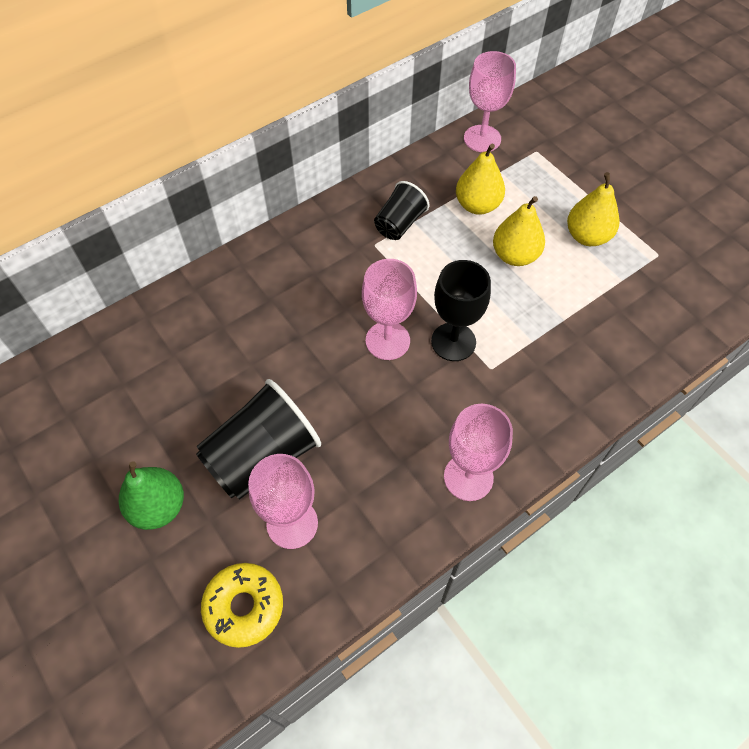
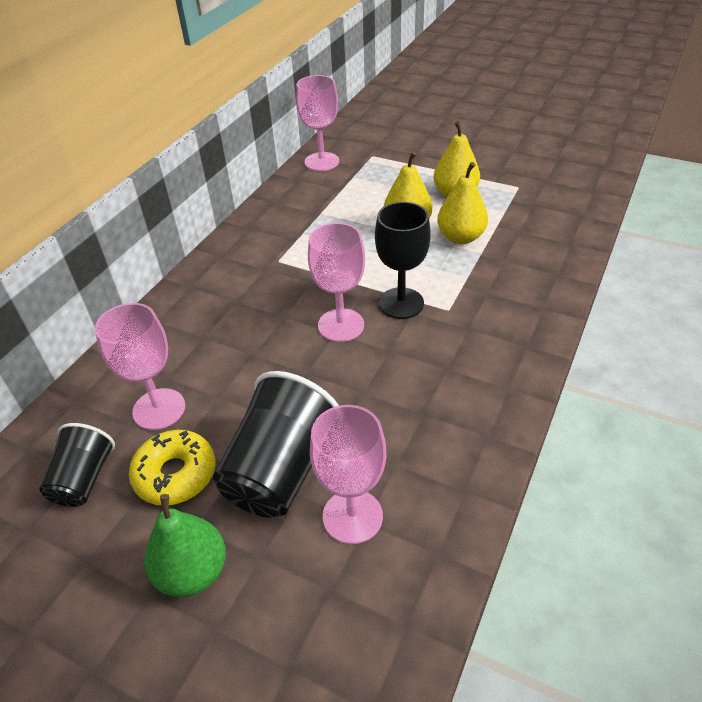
camera: 25 degrees left, 15 degrees down
(244, 606) = (353, 623): yellow donut -> yellow donut (175, 474)
(399, 224) = (291, 239): black cup -> black cup (84, 479)
(468, 477) = (492, 398): pink goblet -> pink goblet (159, 409)
(477, 205) = (350, 204): yellow pear -> yellow pear (460, 237)

